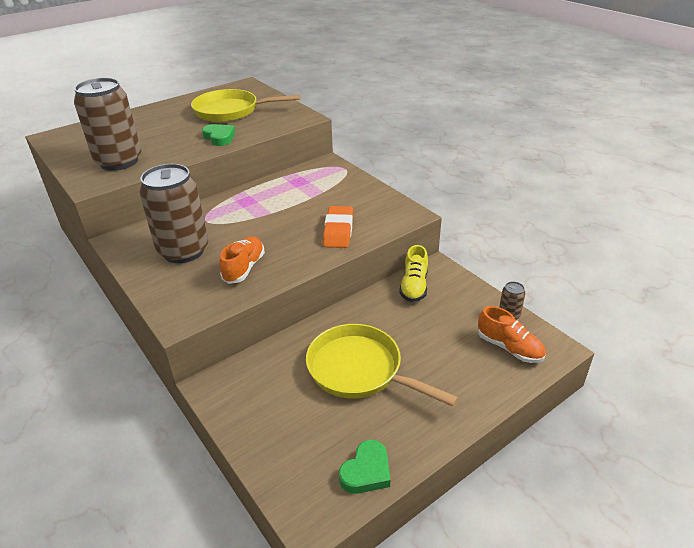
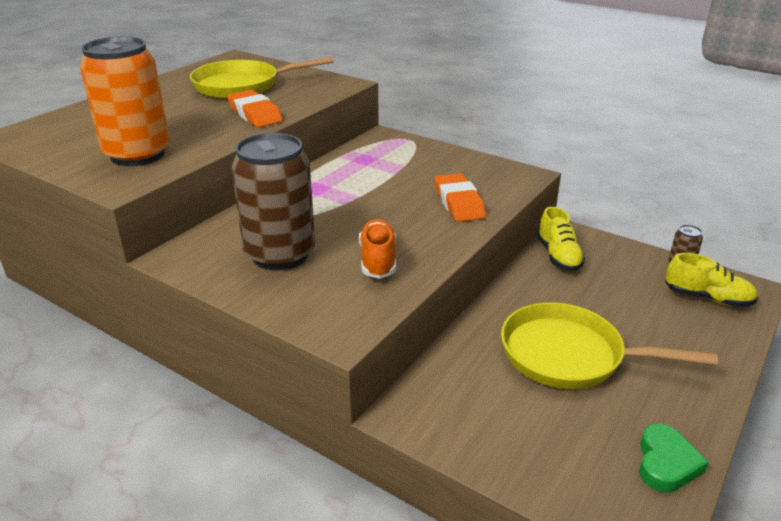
camera: 20 degrees left, 5 degrees down
(119, 161) = (137, 155): brown can -> orange can
(219, 137) = (255, 114): green heart -> orange eraser
(509, 348) = (707, 298): orange shoe -> yellow shoe

